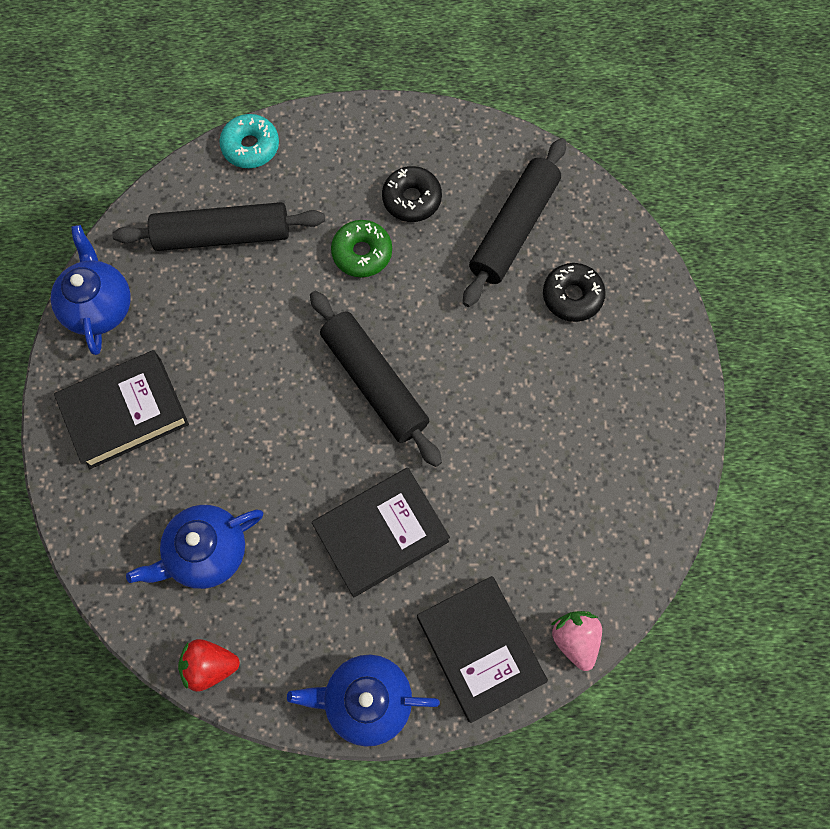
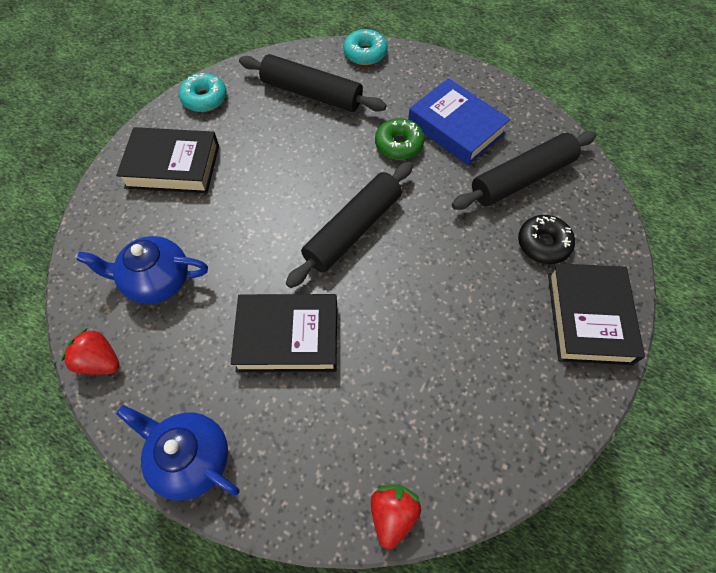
camera: 30 degrees right, 10 degrees down
(99, 306) = (204, 98): blue teapot -> turquoise donut
(374, 383) = (353, 230): black rolling pin -> black rolling pin turned 45 degrees clockwise
(412, 199) = (456, 128): black donut -> blue book
(480, 649) = (307, 472): black book -> black book (589, 318)
(575, 639) = (392, 514): pink strawberry -> red strawberry

